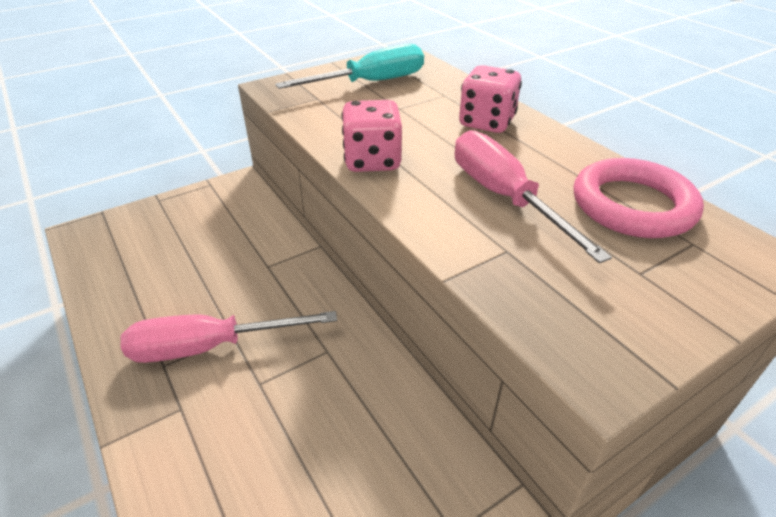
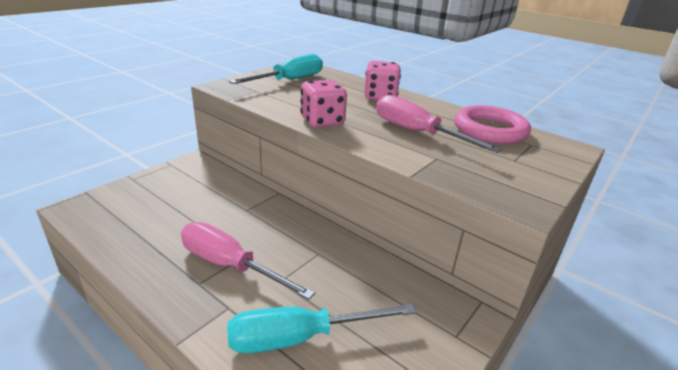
camera: 20 degrees left, 10 degrees down
(210, 347) = (230, 265): pink screwdriver -> pink screwdriver turned 60 degrees clockwise
(243, 476) = (300, 337): none -> turquoise screwdriver

